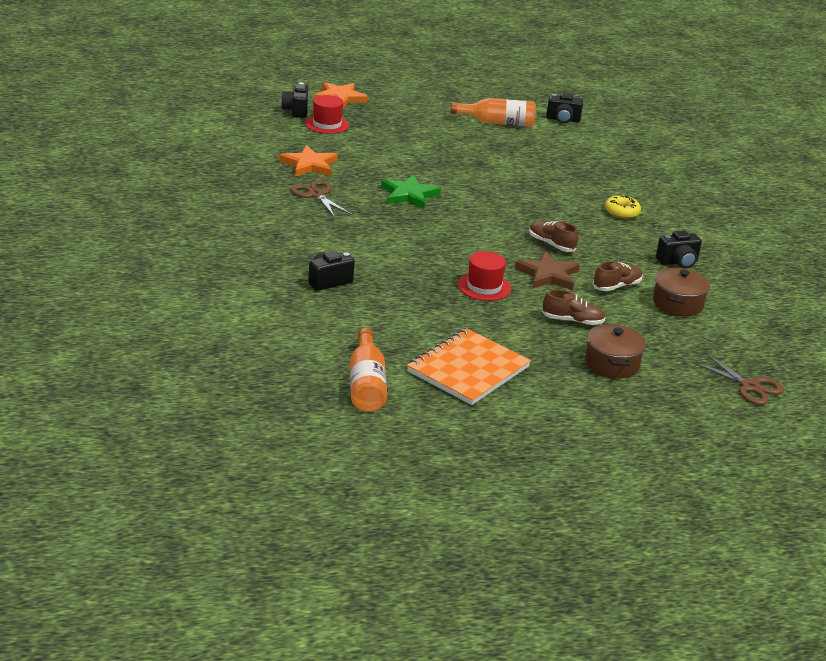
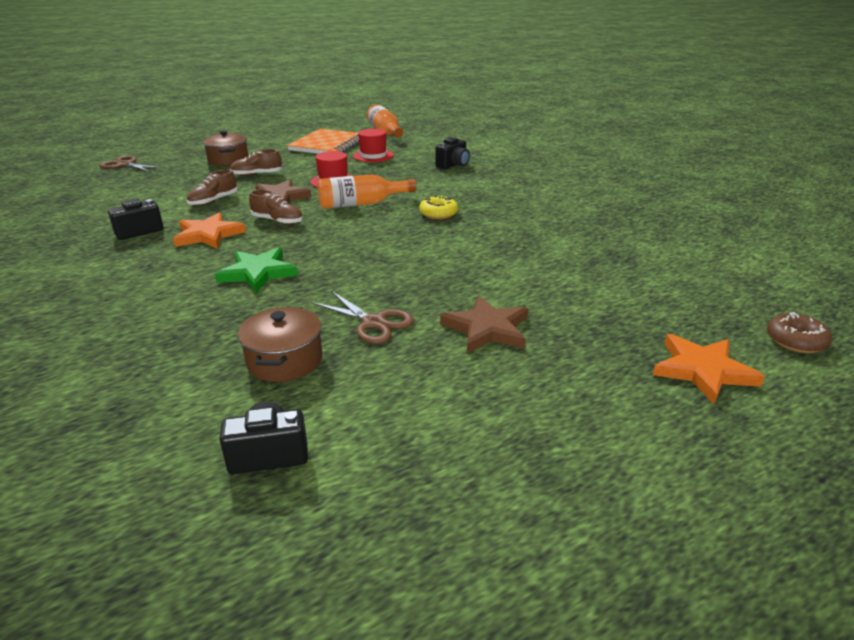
camera: 165 degrees right, 0 degrees up
(271, 95) = (795, 341): none -> brown donut
(296, 111) = (715, 319): black camera -> none
(309, 165) = (583, 244): orange star -> orange star (208, 235)
(316, 195) = (535, 217): brown scissors -> brown scissors (373, 323)
(327, 124) = (643, 306): red hat -> red hat (373, 156)
(409, 195) = (448, 236): green star -> green star (258, 273)
(432, 136) = (487, 329): none -> brown star
(497, 123) = (400, 395): orange bottle -> orange bottle (361, 204)
(621, 212) = (188, 271): yellow donut -> yellow donut (438, 214)
(677, 303) = (158, 199): brown pot -> brown pot (285, 360)

